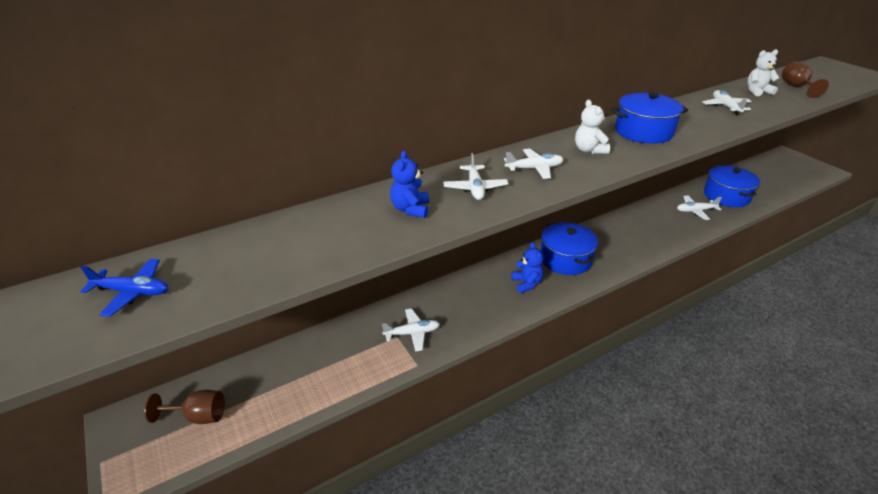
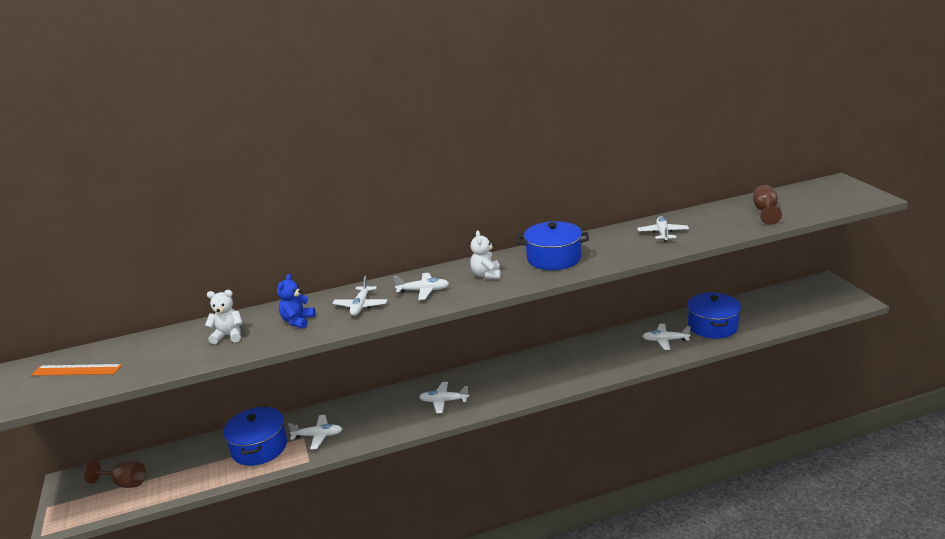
camera: 15 degrees right, 10 degrees down
(132, 292) = (76, 370): blue plane -> orange ruler
(526, 283) = (443, 401): blue teddy bear -> white plane
(565, 259) = (495, 381): blue pot -> blue pot (259, 447)
(757, 92) = (715, 217): white teddy bear -> white teddy bear (229, 336)

